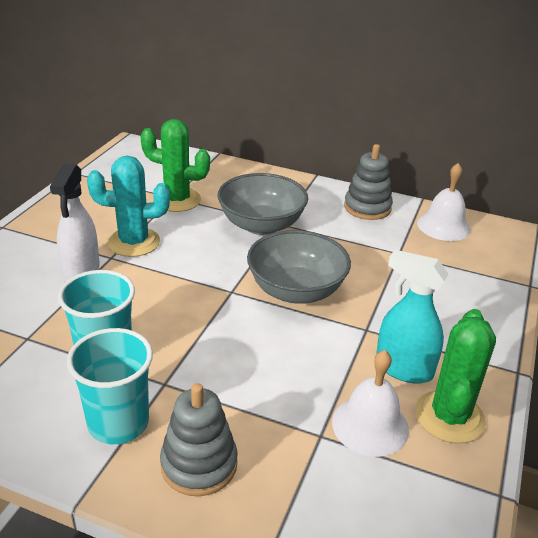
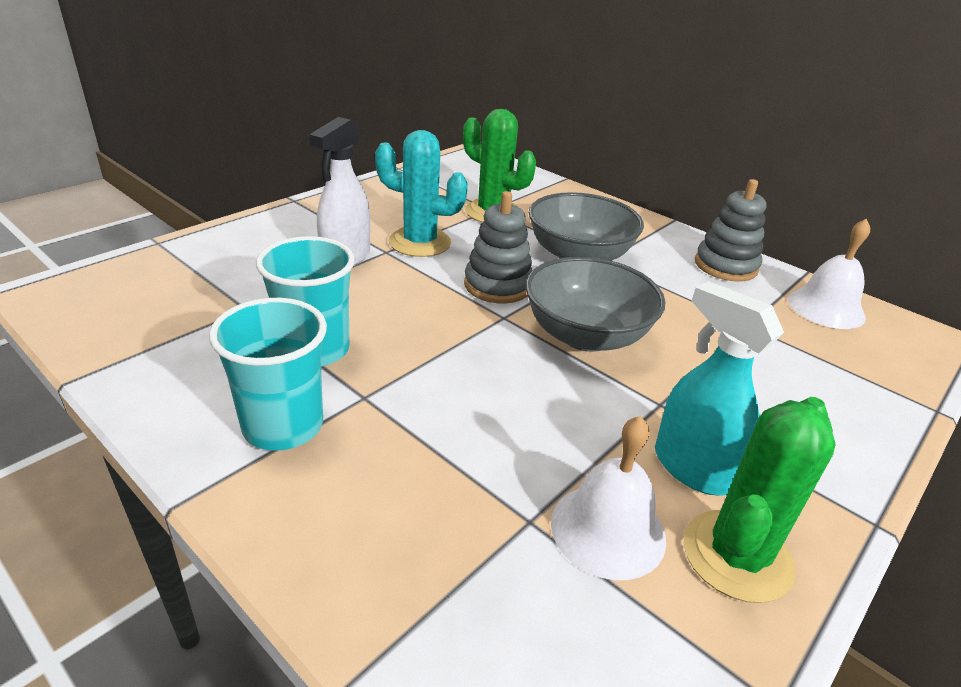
camera: 20 degrees right, 0 degrees up
(199, 464) = (347, 506): grey stacking toy -> grey stacking toy (498, 285)

